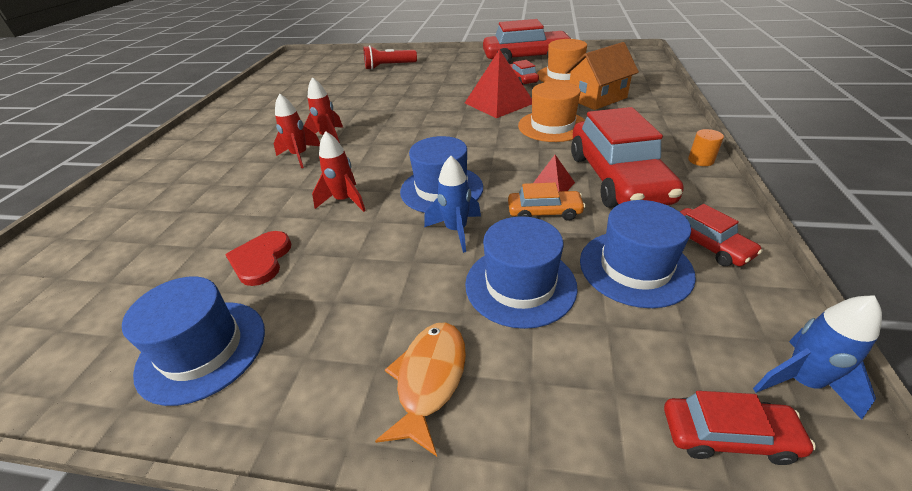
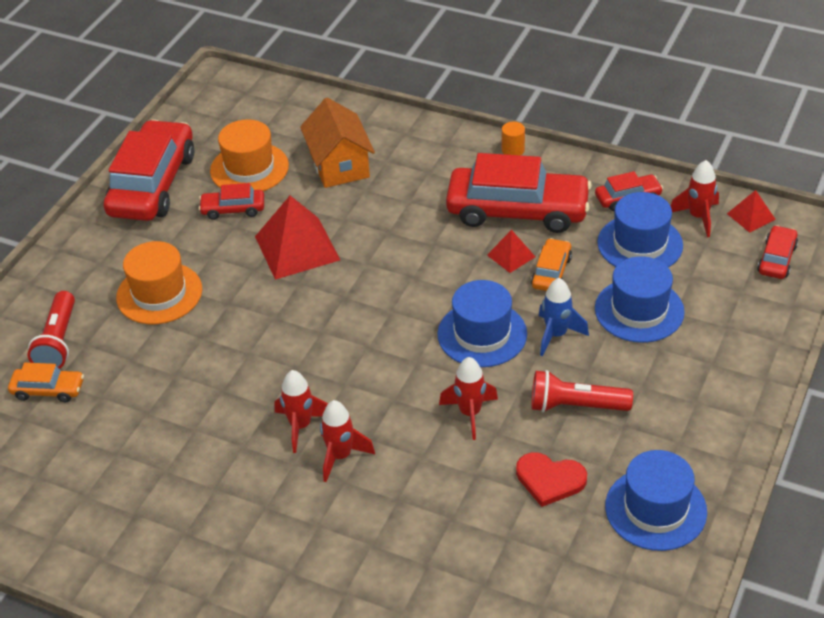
camera: 75 degrees left, 5 degrees up
(353, 72) = (48, 390): none -> orange car
(359, 260) = (575, 406): none -> red flashlight
(429, 379) = (714, 375): orange fish -> none
(552, 126) = (389, 220): orange hat -> orange hat (159, 293)
(735, 315) = (698, 217): none -> red rocket
(801, 381) = (751, 216): blue rocket -> red pyramid

